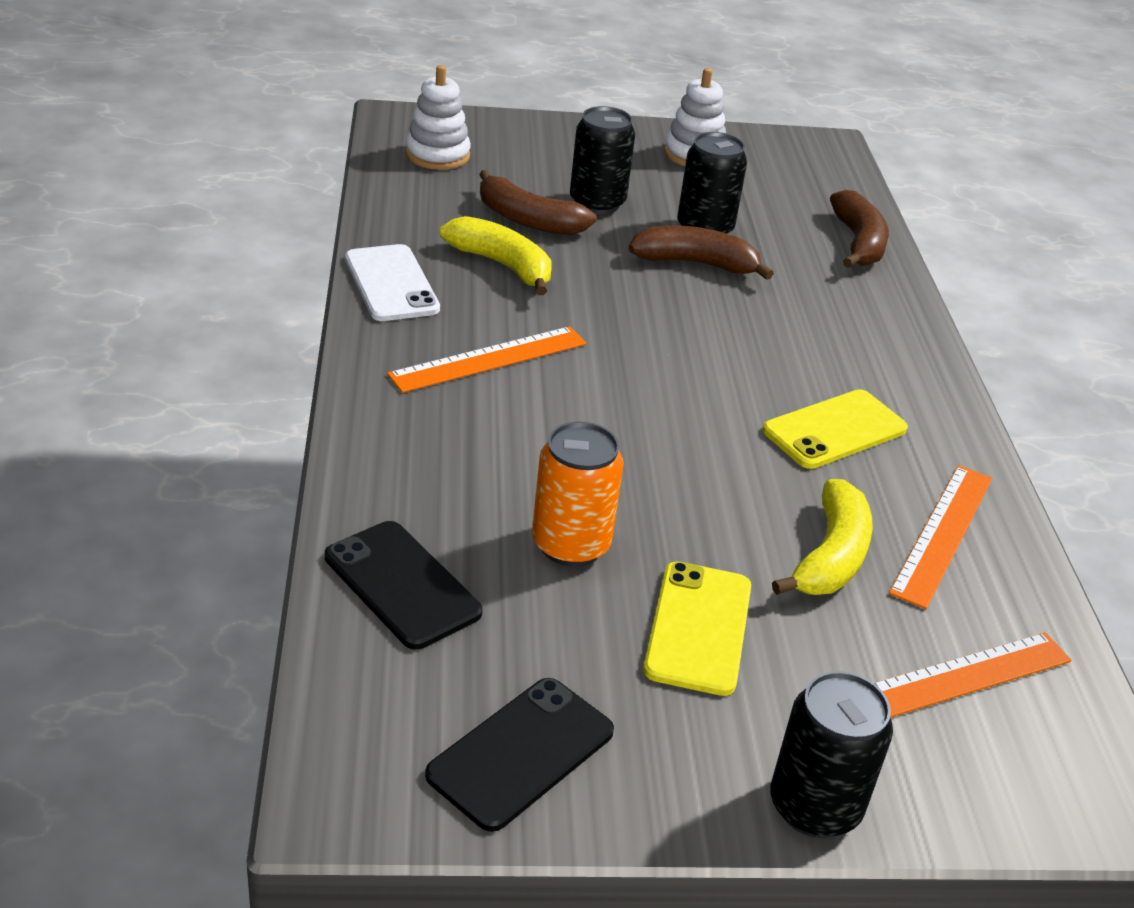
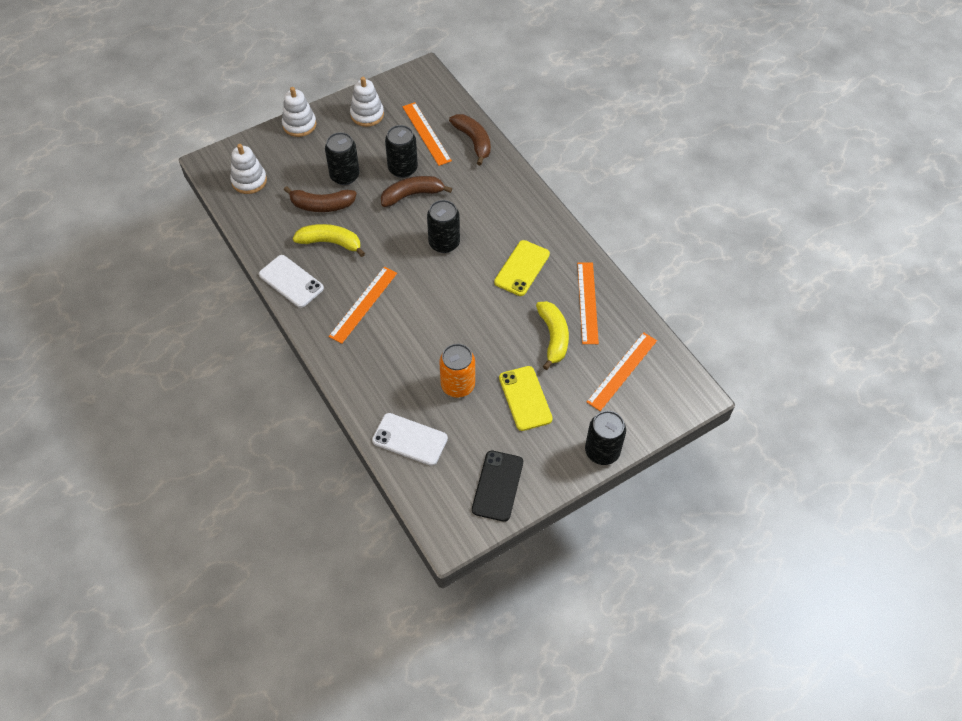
camera: 25 degrees left, 20 degrees up
(402, 585) = (409, 439): black phone -> white phone
(574, 128) = (299, 125): none -> white stacking toy
(706, 341) = (444, 243): none -> black can
(779, 206) = (426, 133): none -> orange ruler

